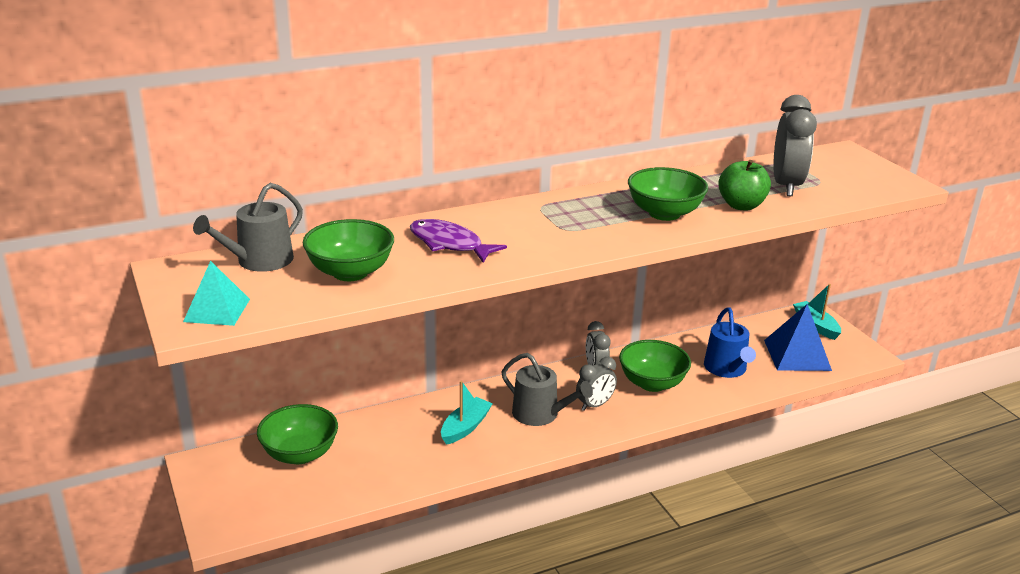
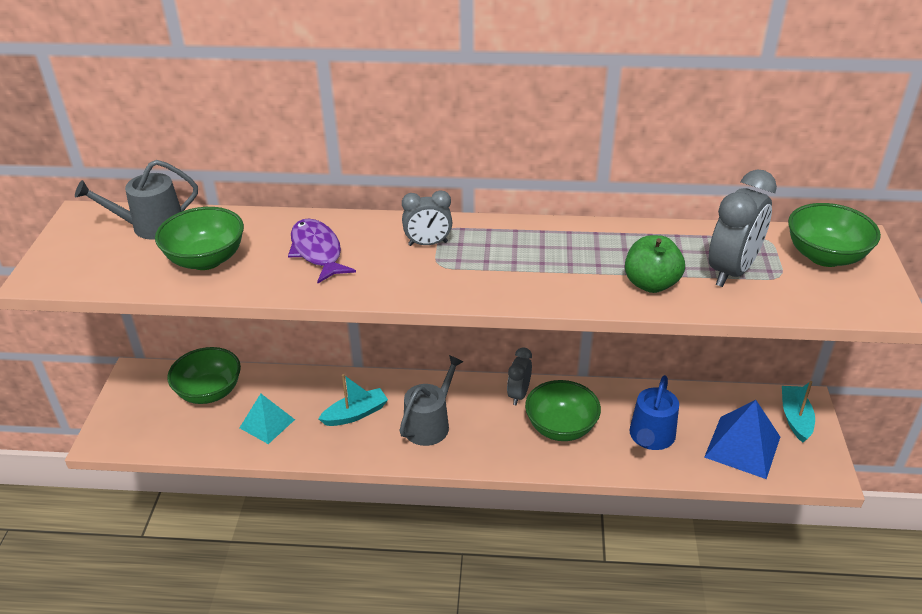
camera: 30 degrees right, 10 degrees up
(217, 310) = (72, 269): turquoise pyramid -> turquoise pyramid (267, 423)
(540, 414) = (430, 424): grey watering can -> grey watering can turned 120 degrees counterclockwise
(595, 405) = (486, 432): grey clock -> grey clock (428, 244)
(664, 213) = (557, 271): green bowl -> green bowl (825, 256)

